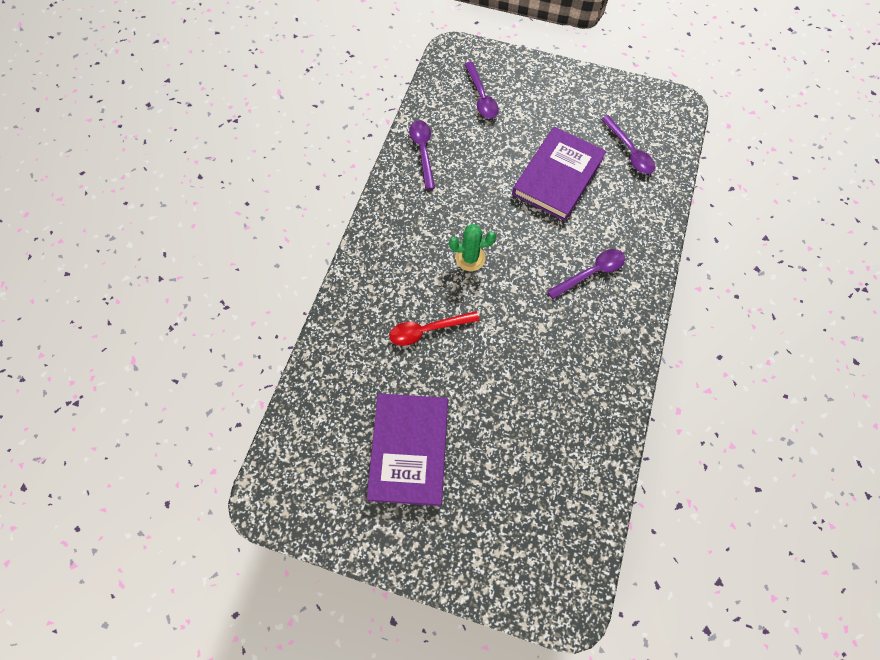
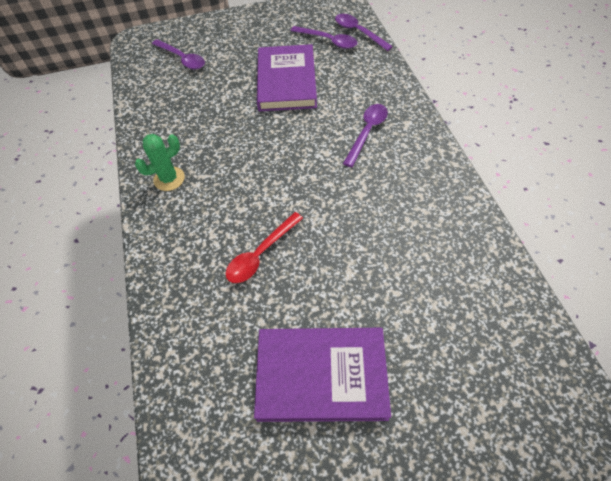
camera: 30 degrees left, 10 degrees down
(409, 449) = (321, 375): purple book -> purple book turned 60 degrees counterclockwise
(423, 151) = (157, 118): purple spoon -> purple spoon (358, 32)
(470, 258) = (257, 175): green cactus -> green cactus (169, 179)

